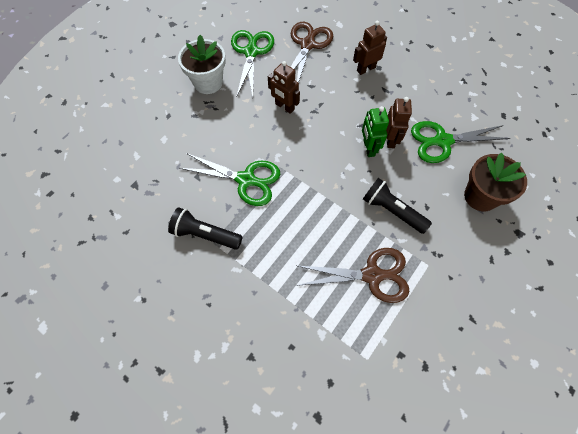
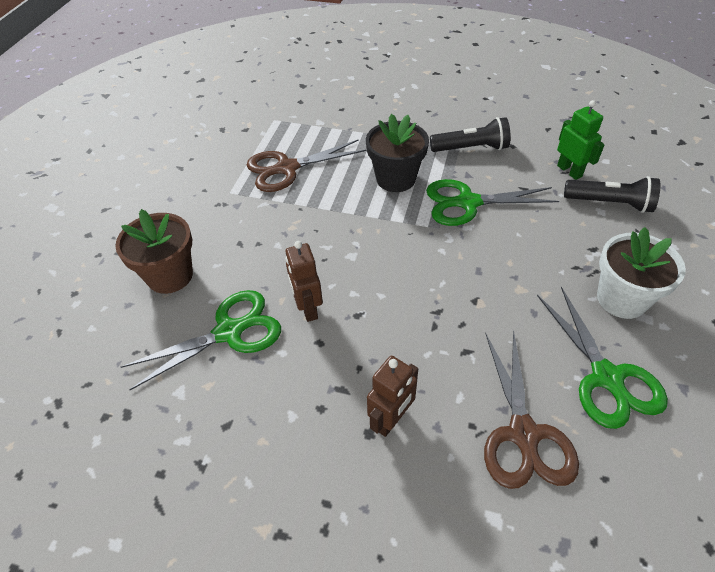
camera: 160 degrees right, 15 degrees down
(284, 107) = (484, 302): brown robot -> none
(286, 225) = (395, 179): none -> black flower pot
(368, 148) = (335, 286): green robot -> green robot (569, 171)
(392, 210) = (281, 226): black flashlight -> black flashlight (610, 203)

